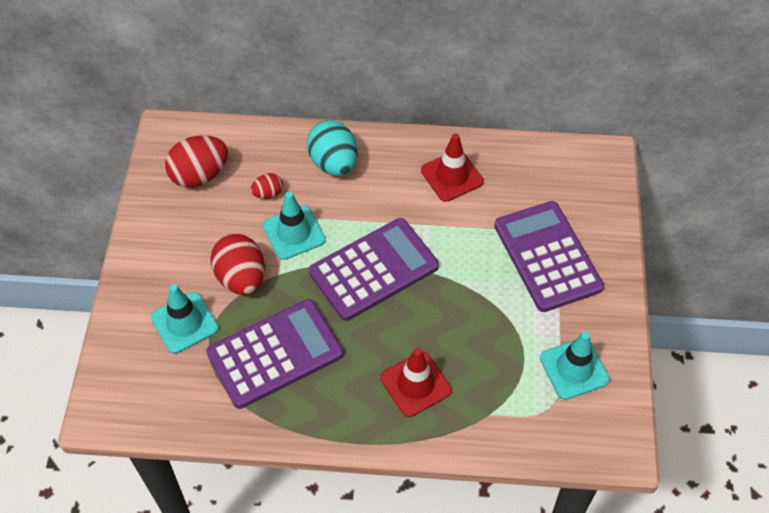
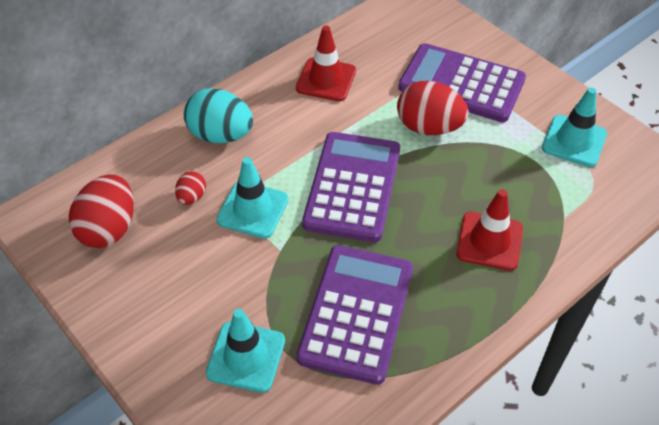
camera: 45 degrees left, 5 degrees down
(241, 278) = (251, 279): red egg -> red egg (429, 127)

